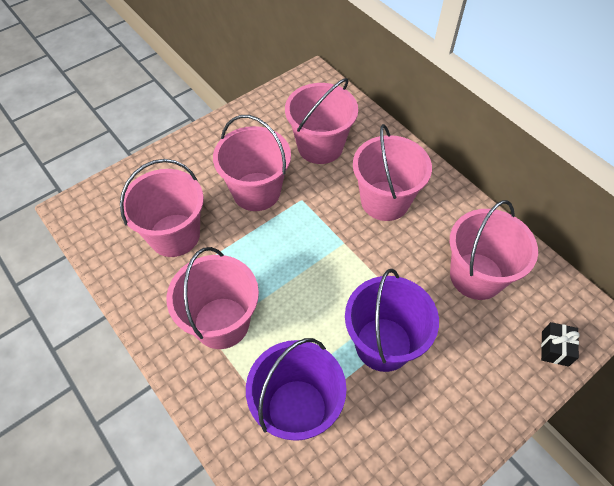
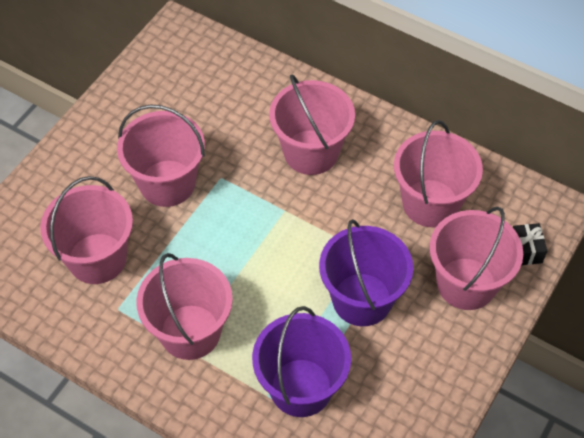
camera: 20 degrees left, 0 degrees up
(320, 146) = (217, 111): pink bucket -> pink bucket (466, 283)

